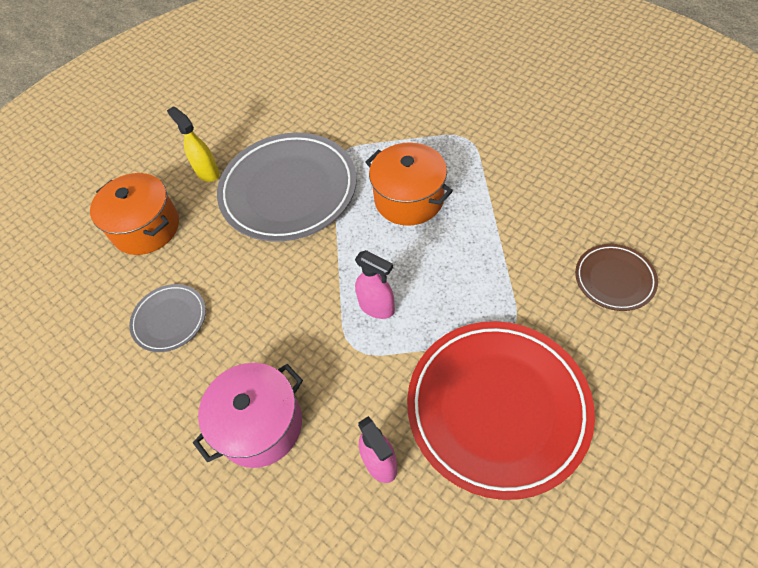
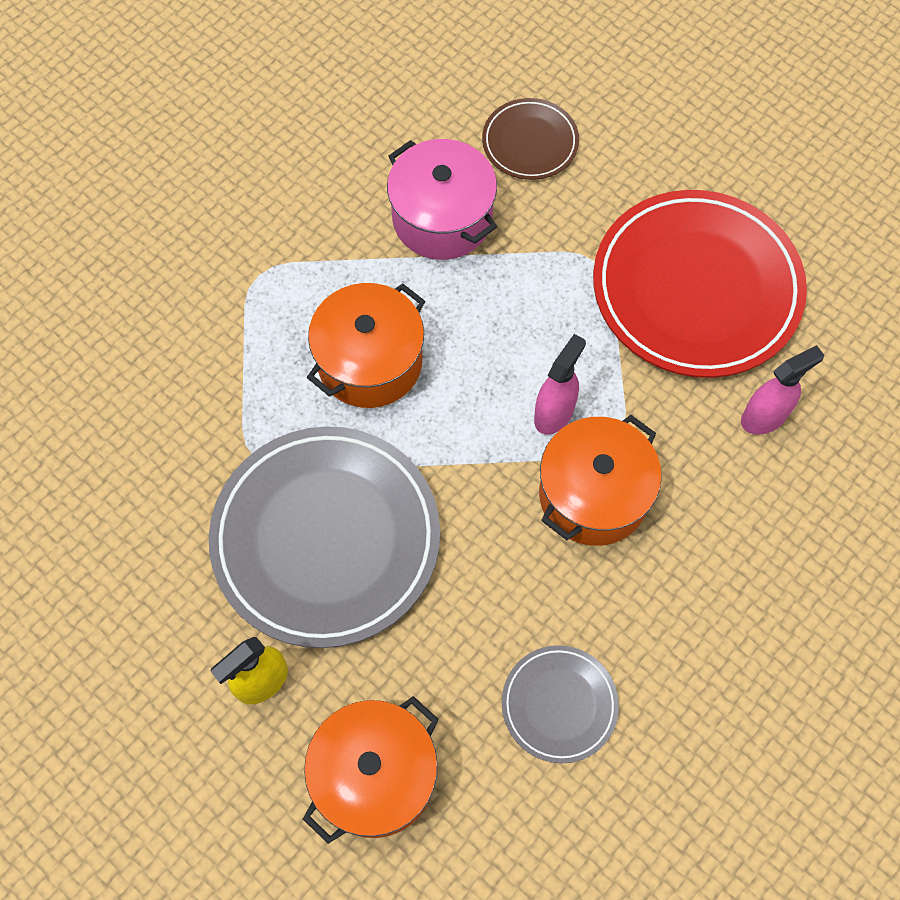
camera: 95 degrees left, 10 degrees up
(260, 425) = (721, 558): pink pot -> pink pot (442, 218)
(313, 335) = (593, 495): none -> orange pot

